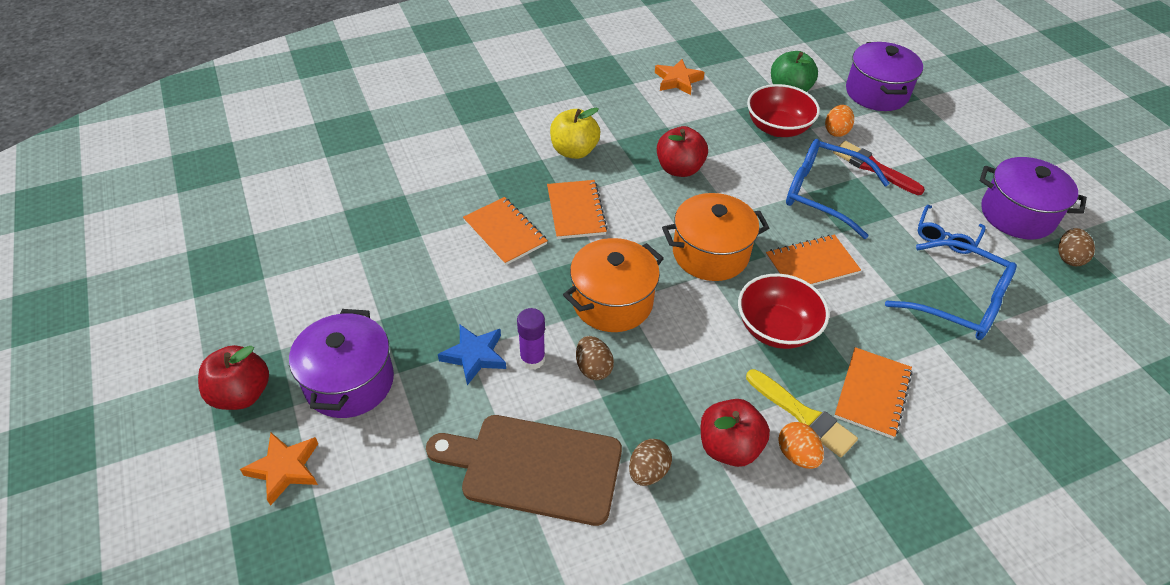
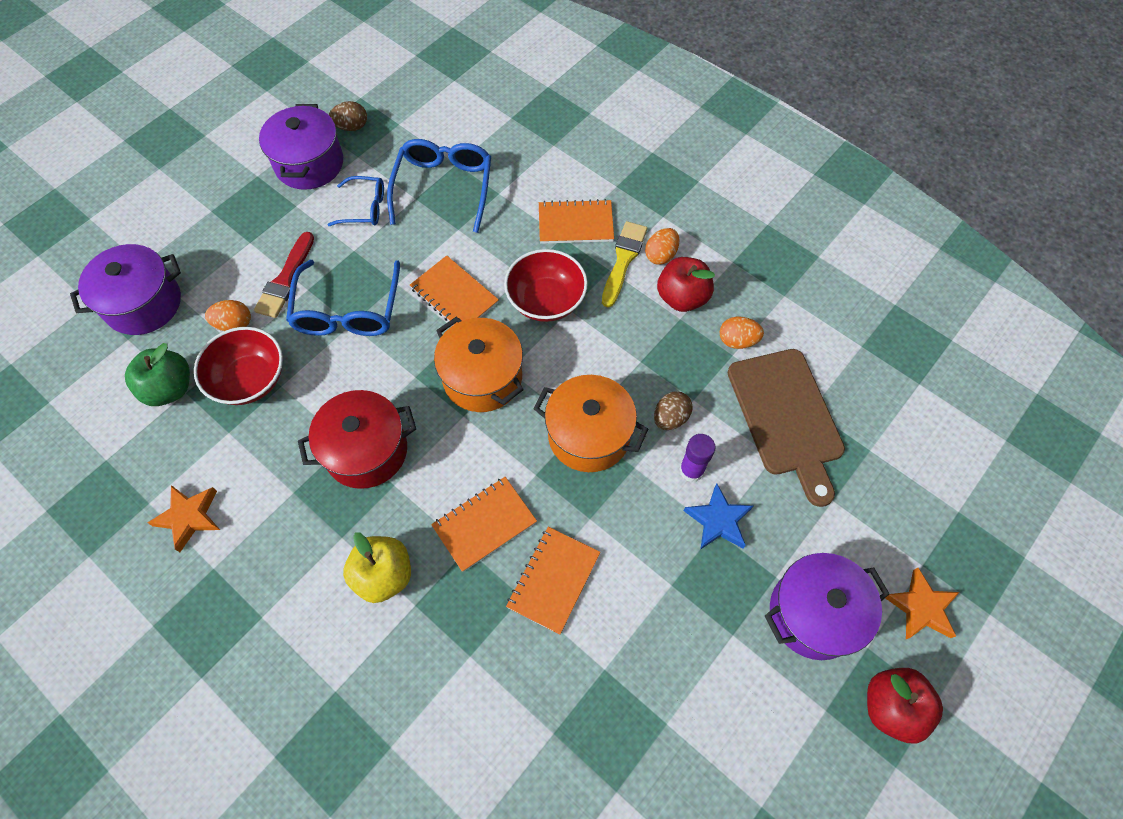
camera: 115 degrees left, 15 degrees up
(648, 472) = (737, 341): brown egg -> orange egg
(679, 169) = (366, 451): red apple -> red pot

